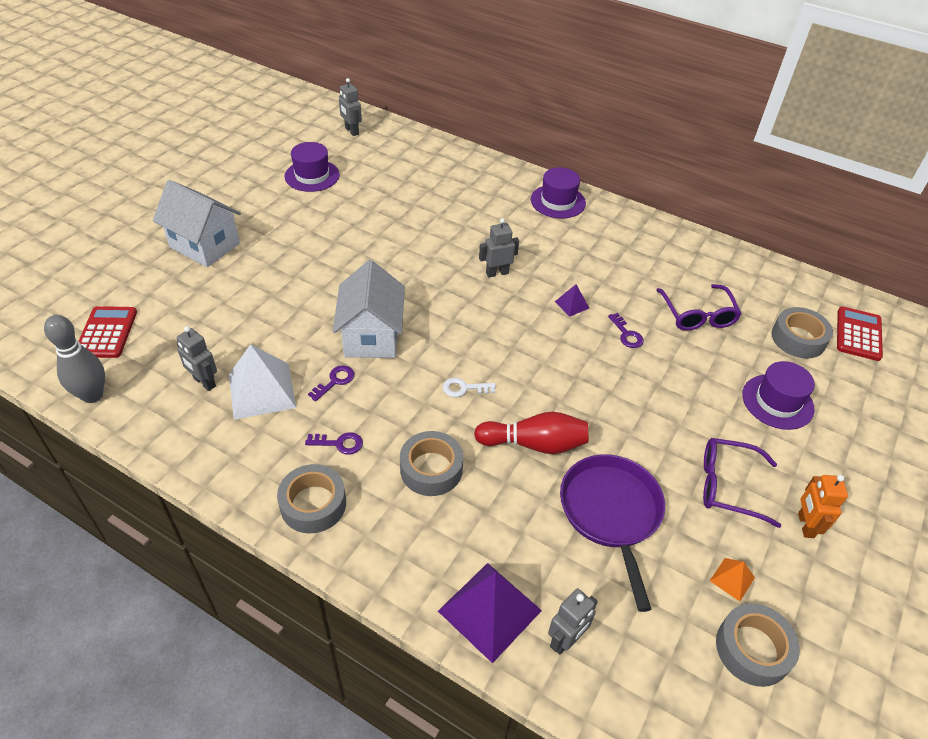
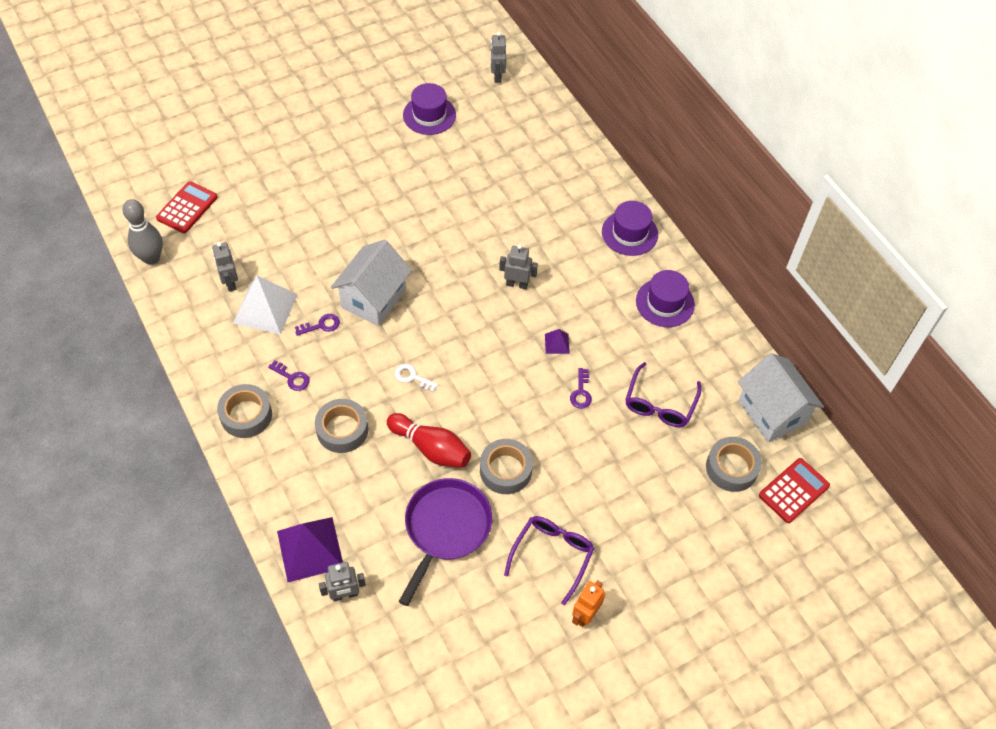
camera: 30 degrees right, 10 degrees up
(205, 245) = (300, 155): white house -> white house (771, 412)
(728, 486) = (552, 555): purple glasses -> purple glasses turned 75 degrees clockwise
(732, 579) = (493, 620): orange pyramid -> none
(752, 649) = (465, 671): grey tape -> grey tape (505, 470)
(777, 401) = (657, 512): purple hat -> purple hat (665, 303)

